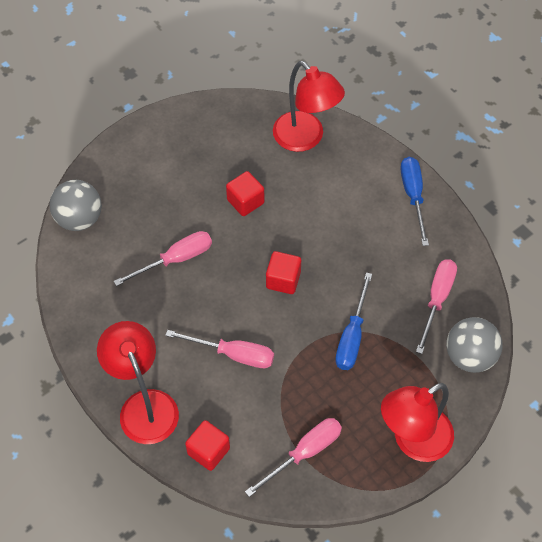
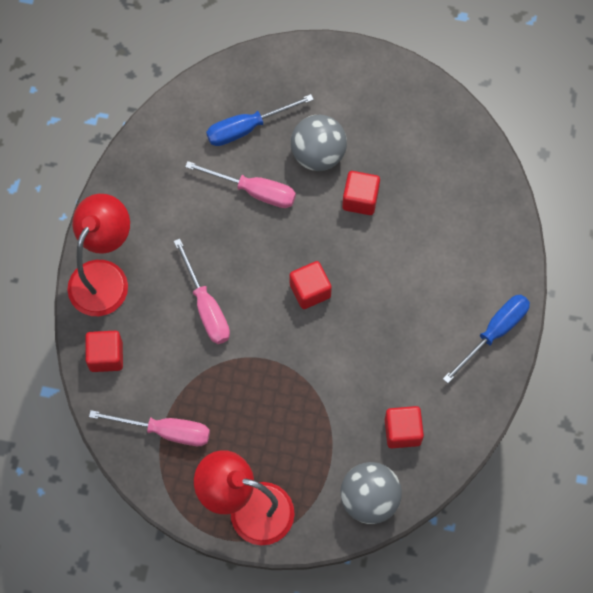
camera: 50 degrees right, 10 degrees up
(79, 219) = (226, 86): grey ball -> grey ball (318, 154)
(305, 139) = (471, 196): red lamp -> none
(352, 336) = (304, 387): blue screwdriver -> blue screwdriver (247, 128)
(437, 300) = (402, 431): pink screwdriver -> red cube

